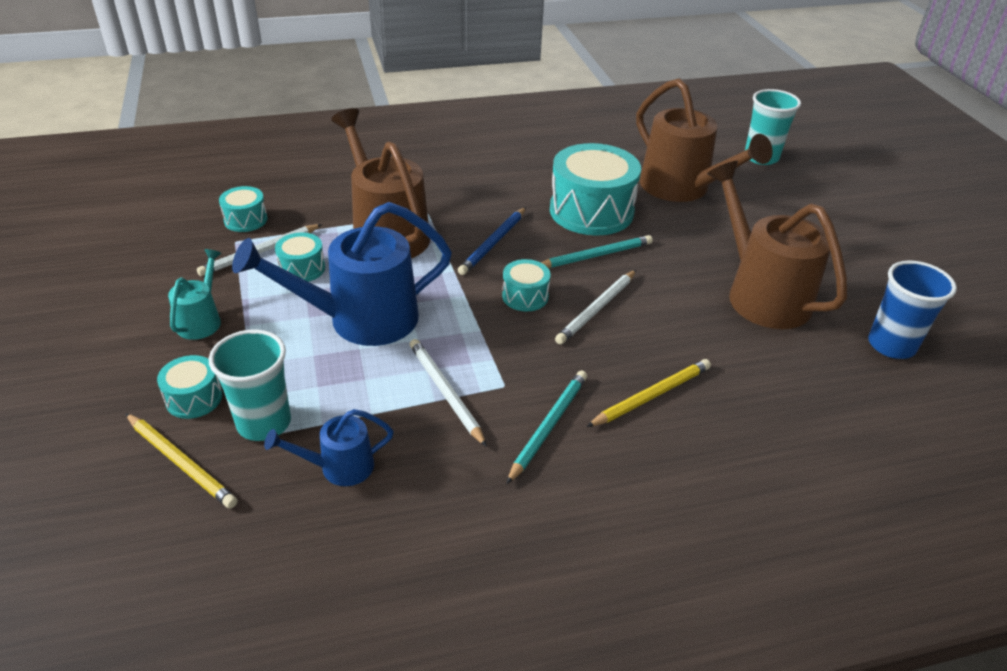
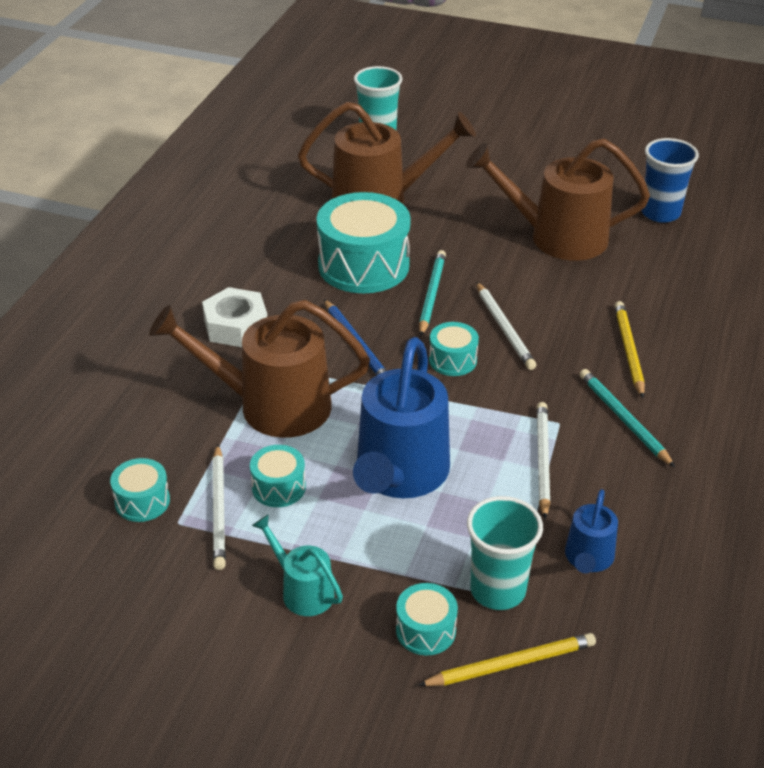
camera: 55 degrees left, 0 degrees up
(445, 392) = (542, 460): white pencil -> white pencil turned 90 degrees clockwise
(457, 186) = (236, 326): none -> white nut

